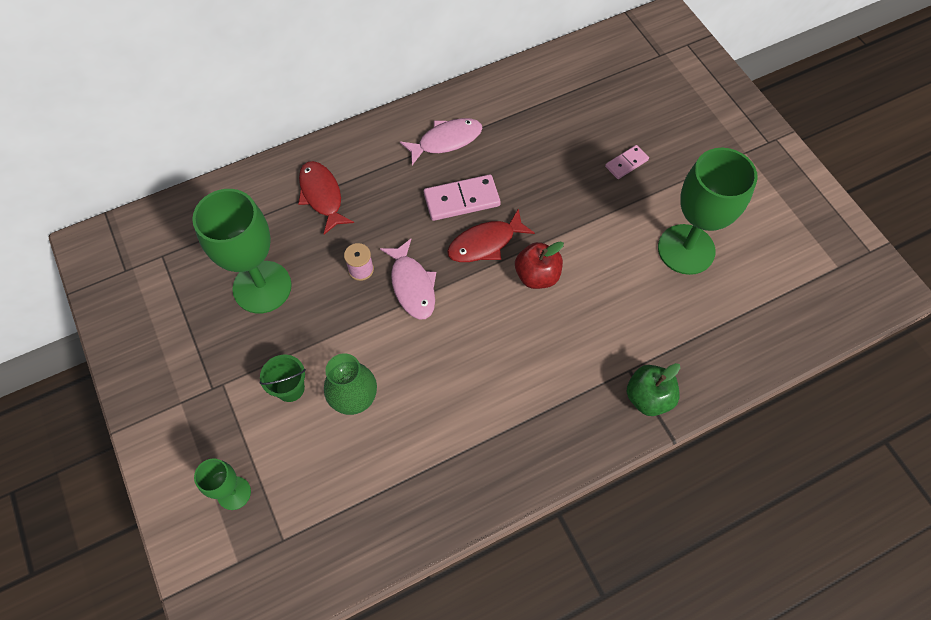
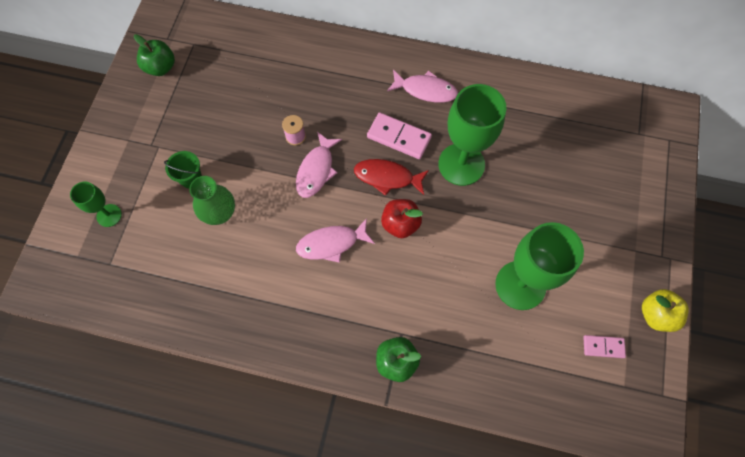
camera: 40 degrees right, 5 degrees up
(146, 304) = (161, 67): none -> green apple
(262, 287) = (230, 104): green goblet -> green goblet (461, 164)
(322, 196) = (315, 72): red fish -> none
(491, 341) = (331, 243): none -> pink fish
(626, 163) = (536, 194): pink domino -> pink domino (603, 346)
(807, 191) = (656, 314): none -> yellow apple

